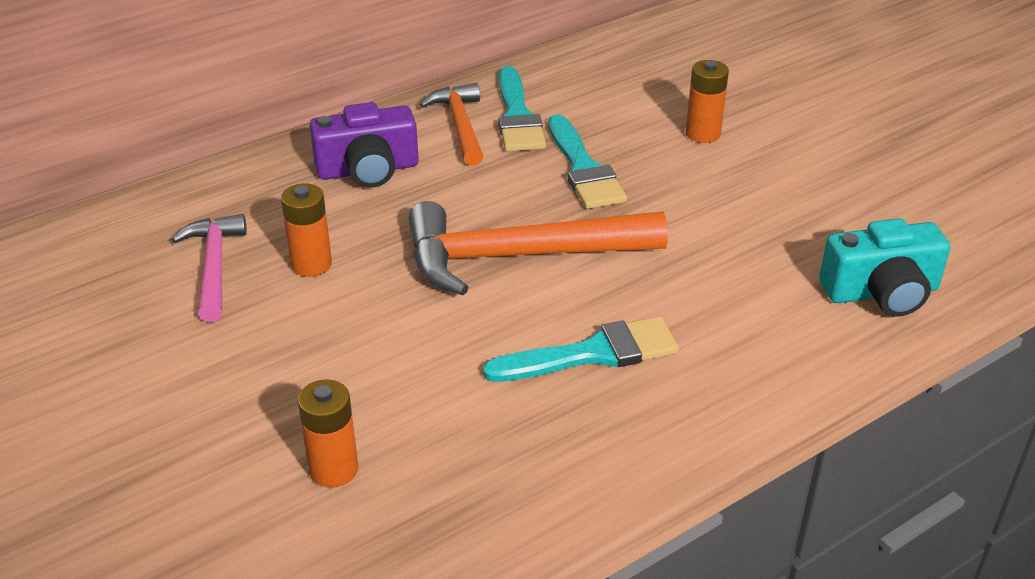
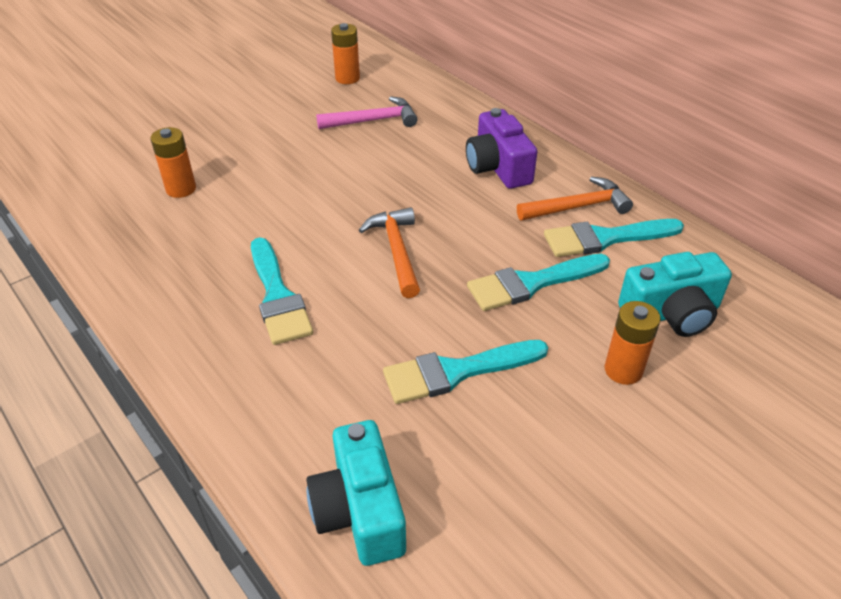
camera: 85 degrees right, 5 degrees up
(311, 264) = (378, 156): orange battery -> orange battery (347, 78)
(518, 256) = (396, 251): orange hammer -> orange hammer, size x0.58
(630, 98) = (671, 313): none -> turquoise camera
(709, 226) = (456, 371): none -> turquoise brush

